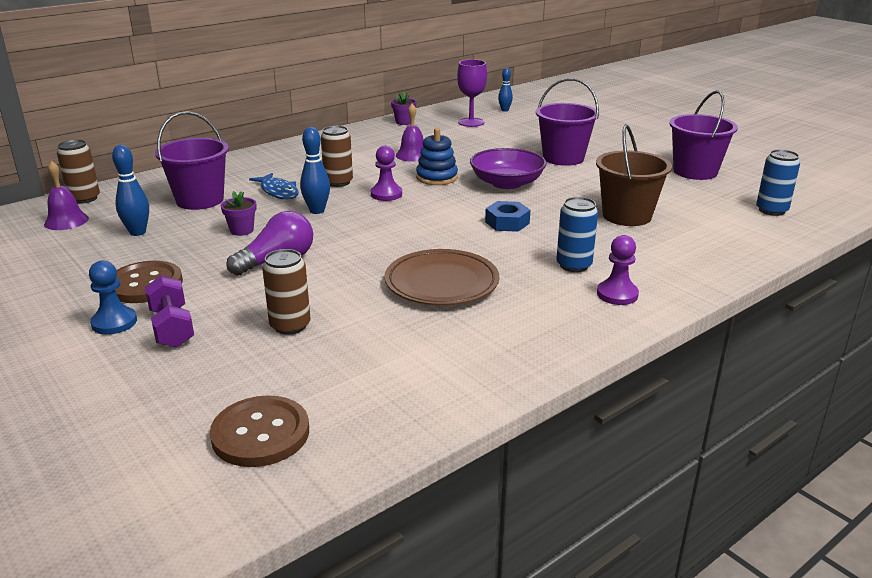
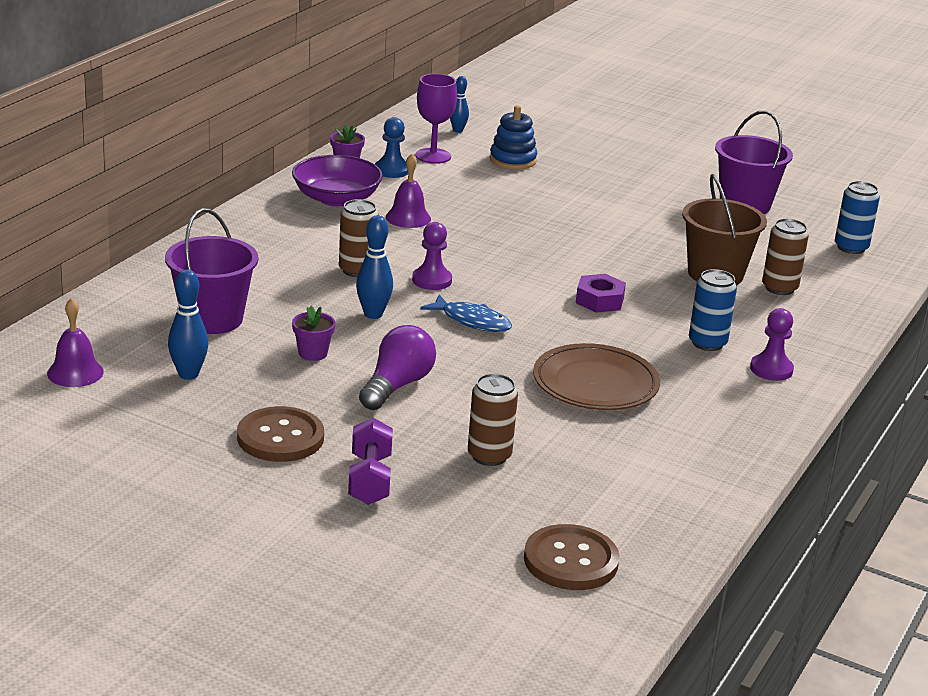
camera: 25 degrees left, 0 degrees up
(84, 198) = (55, 337): brown can -> brown can (779, 288)
(114, 322) = (300, 485): blue pawn -> blue pawn (392, 170)
(172, 328) = (370, 479): purple dumbbell -> purple dumbbell turned 45 degrees clockwise
(278, 192) = (298, 294): blue fish -> blue fish (472, 321)
(437, 177) = (468, 248): blue stacking toy -> blue stacking toy (513, 160)
(507, 183) = (555, 246): purple bowl -> purple bowl (336, 198)
(507, 222) = (599, 300): blue nut -> purple nut
(563, 158) = (589, 201): purple bucket -> none

